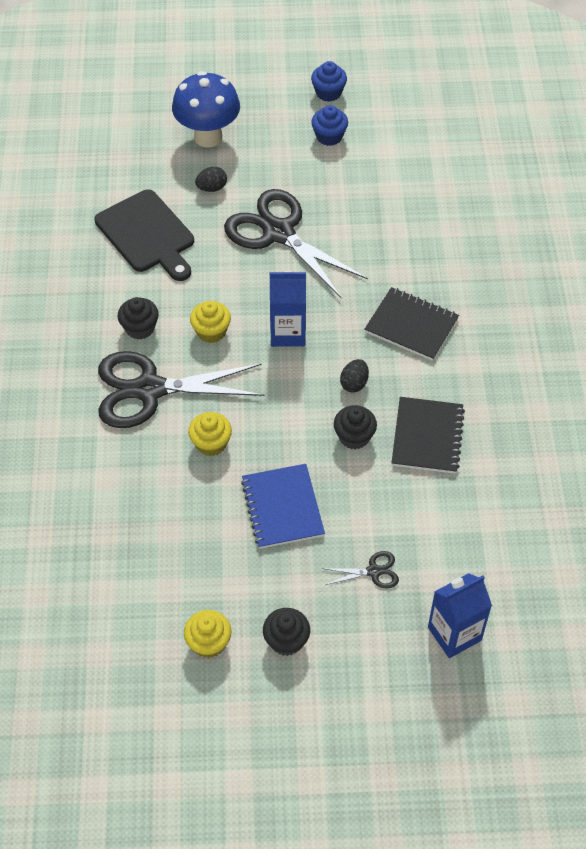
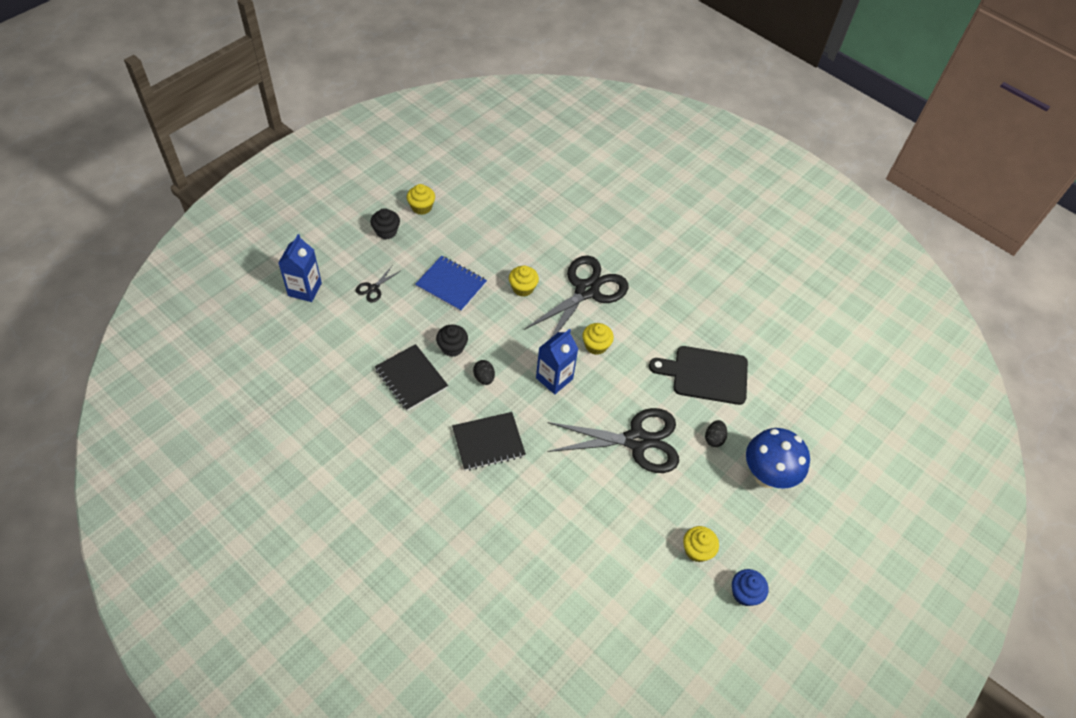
camera: 130 degrees right, 0 degrees up
(140, 328) = (634, 317): black cupcake -> none
(329, 136) = (697, 550): blue cupcake -> yellow cupcake

